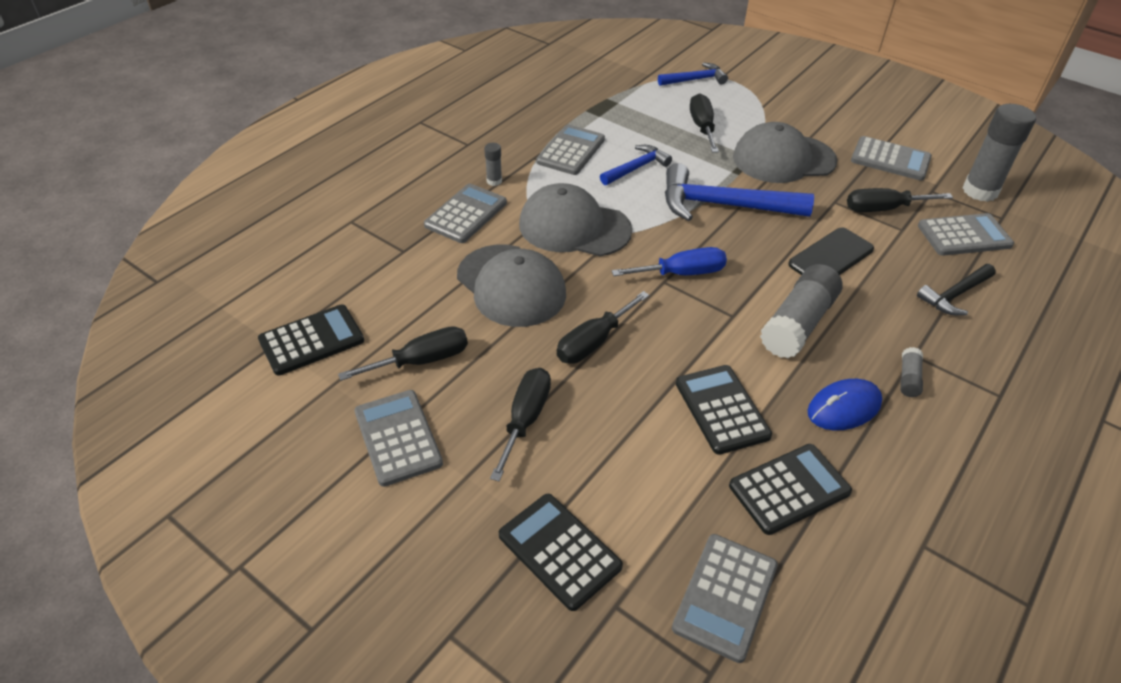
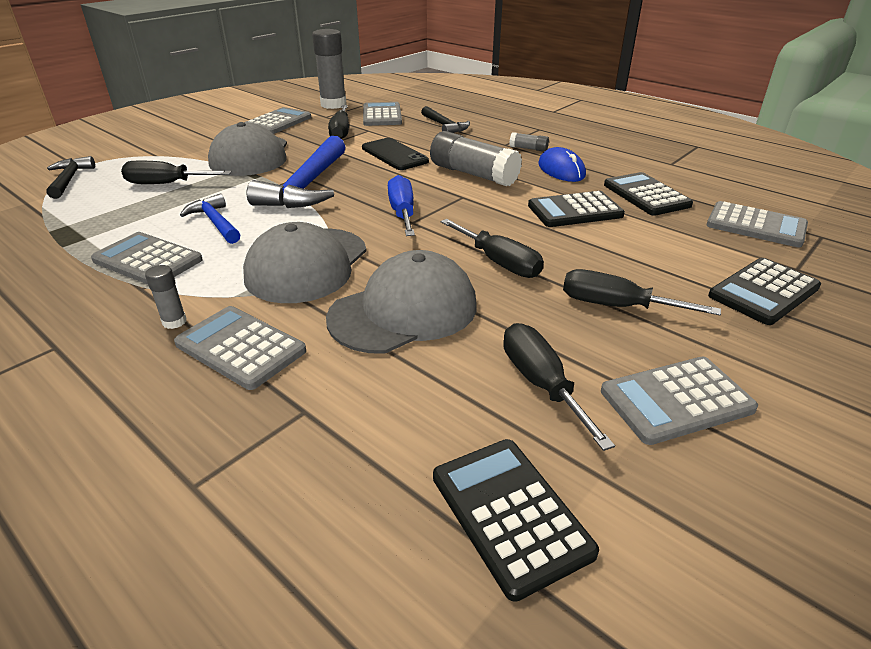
camera: 85 degrees left, 10 degrees down
(695, 80) = (69, 179): blue hammer -> black hammer

